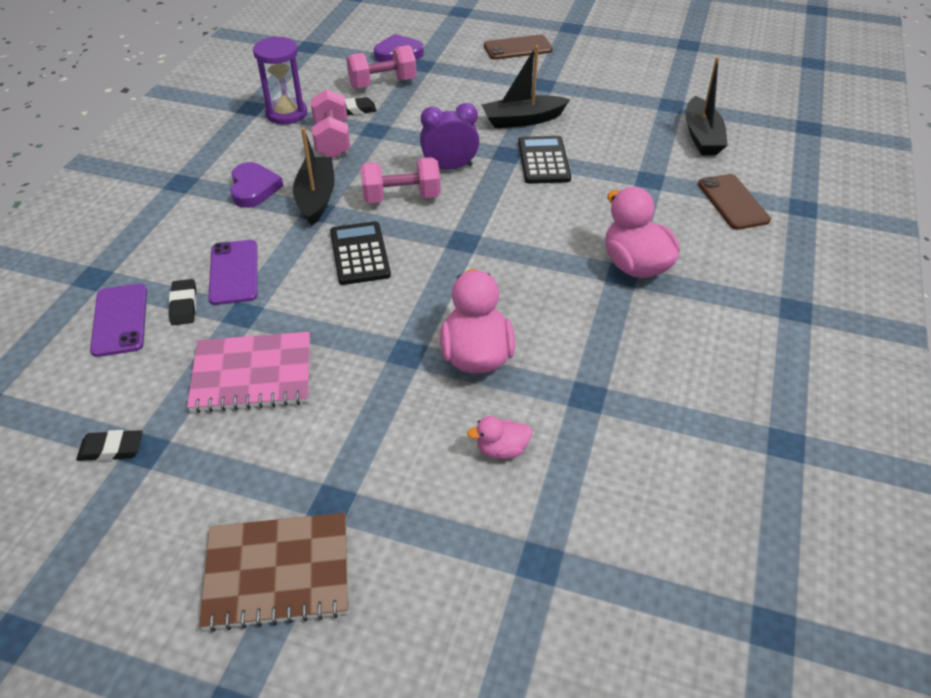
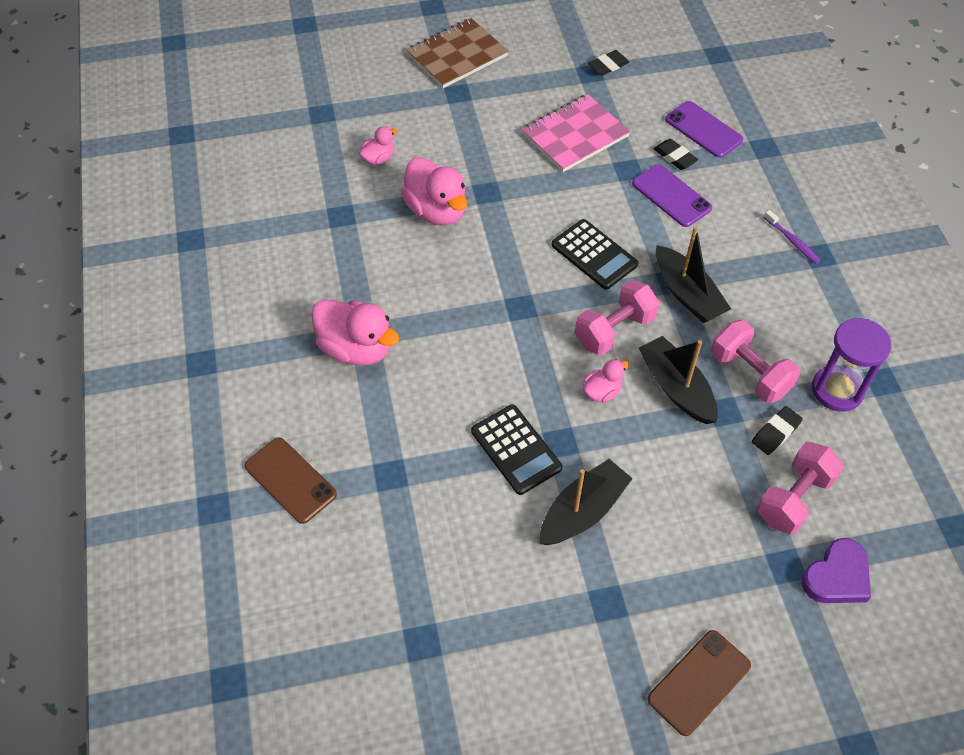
camera: 150 degrees right, 10 degrees up
(185, 199) = (792, 241): none -> purple toothbrush
(254, 188) = (751, 278): purple heart -> none
(450, 167) = (602, 392): purple clock -> pink duck
(702, 136) = (359, 587): black boat -> black boat (676, 388)

